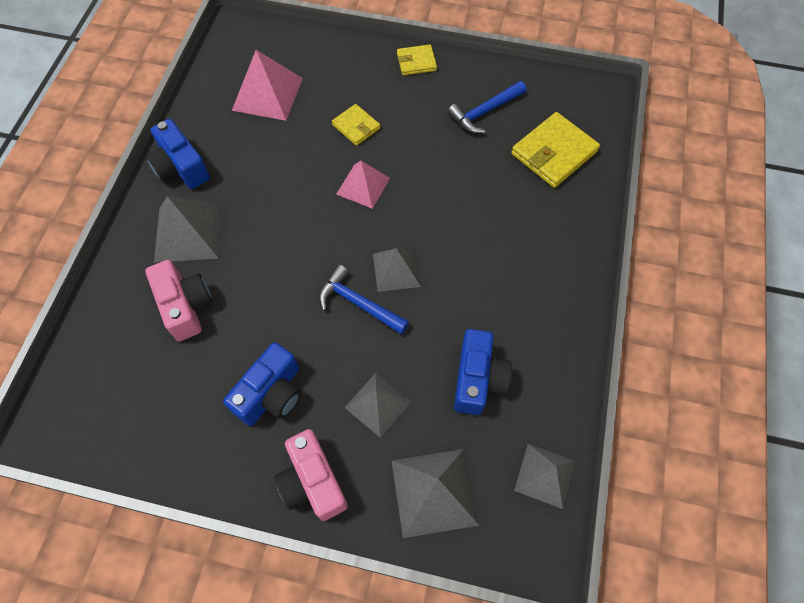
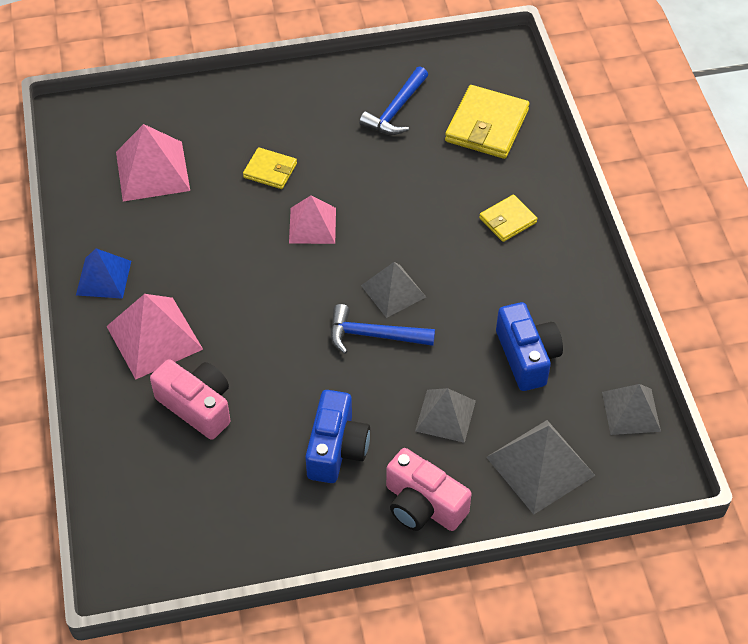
camera: 25 degrees left, 10 degrees down
(181, 167) = (103, 278): blue camera -> blue pyramid
(188, 233) = (154, 337): grey pyramid -> pink pyramid
(416, 62) = (296, 84): yellow wallet -> yellow wallet (507, 220)

